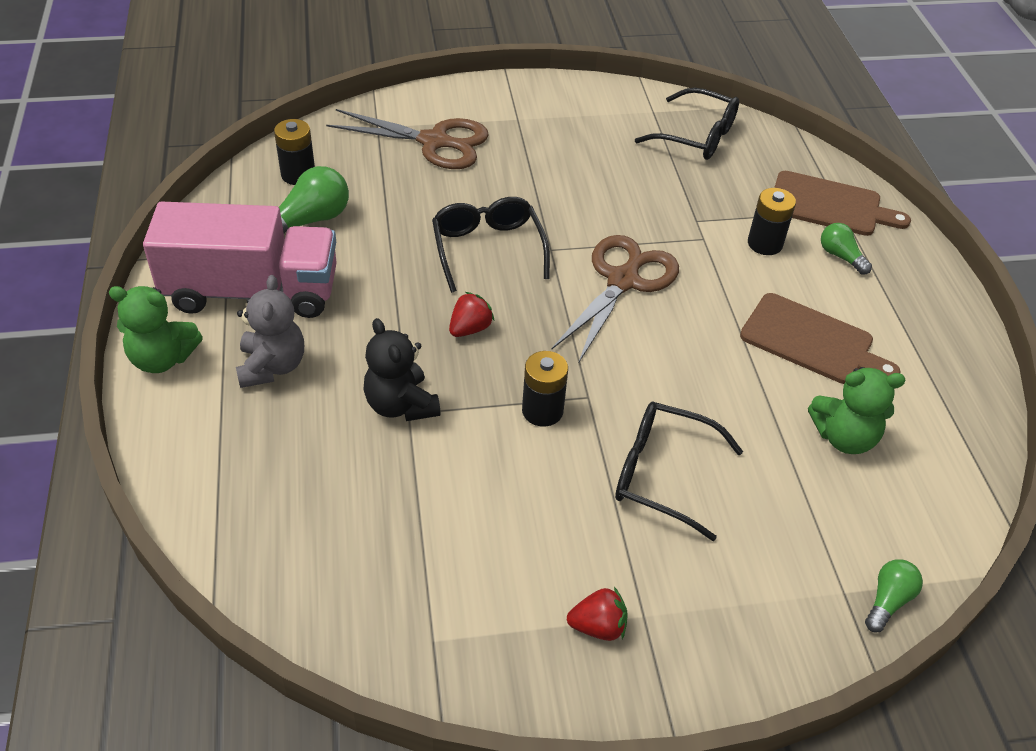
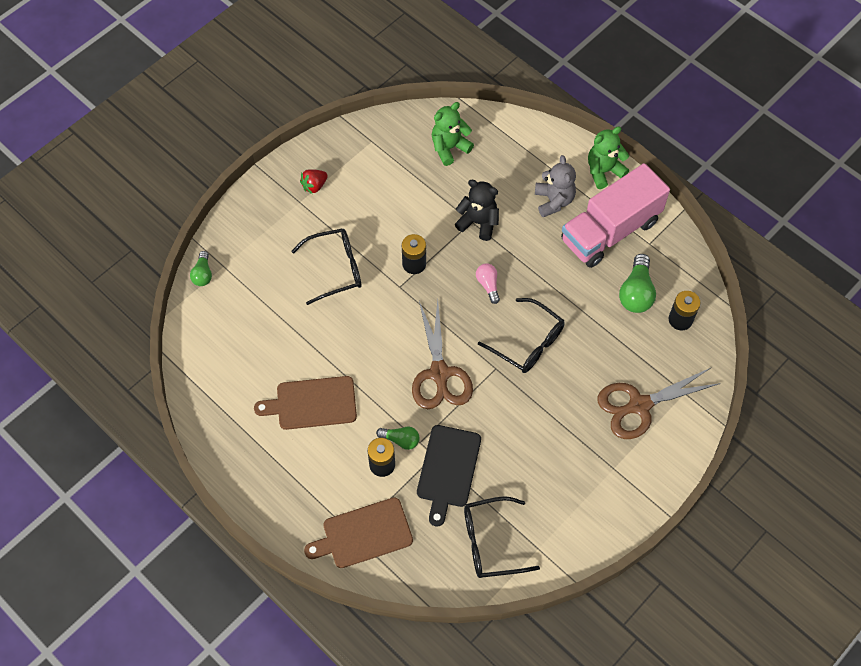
camera: 145 degrees right, 15 degrees up
(272, 366) = (554, 201): grey teddy bear -> grey teddy bear turned 150 degrees counterclockwise
(470, 328) = (488, 285): red strawberry -> pink light bulb
(691, 202) = (448, 470): none -> black cutting board
(840, 256) = (332, 487): green light bulb -> green light bulb (400, 440)
(844, 437) = (263, 349): green teddy bear -> green teddy bear (449, 148)

